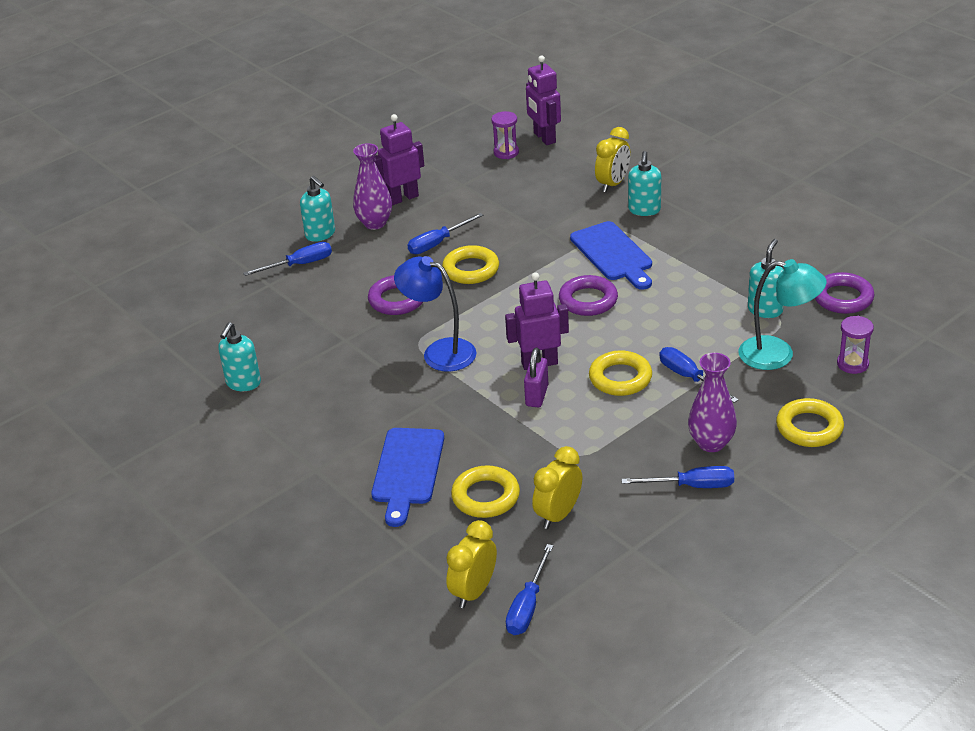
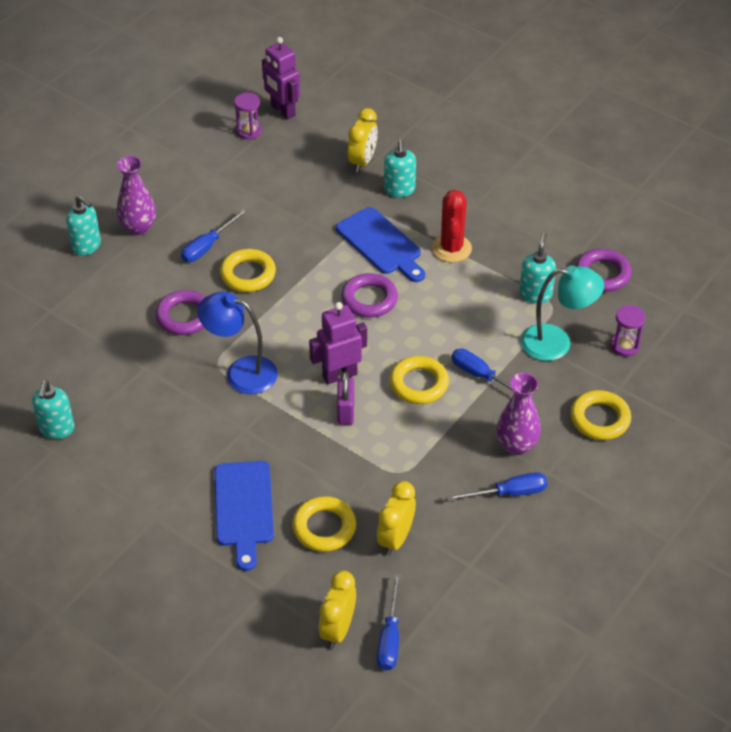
camera: 15 degrees left, 10 degrees up
(299, 265) = (75, 284): blue screwdriver -> none
(403, 198) = (159, 195): purple robot -> none
(685, 263) = (451, 248): none -> red cactus

